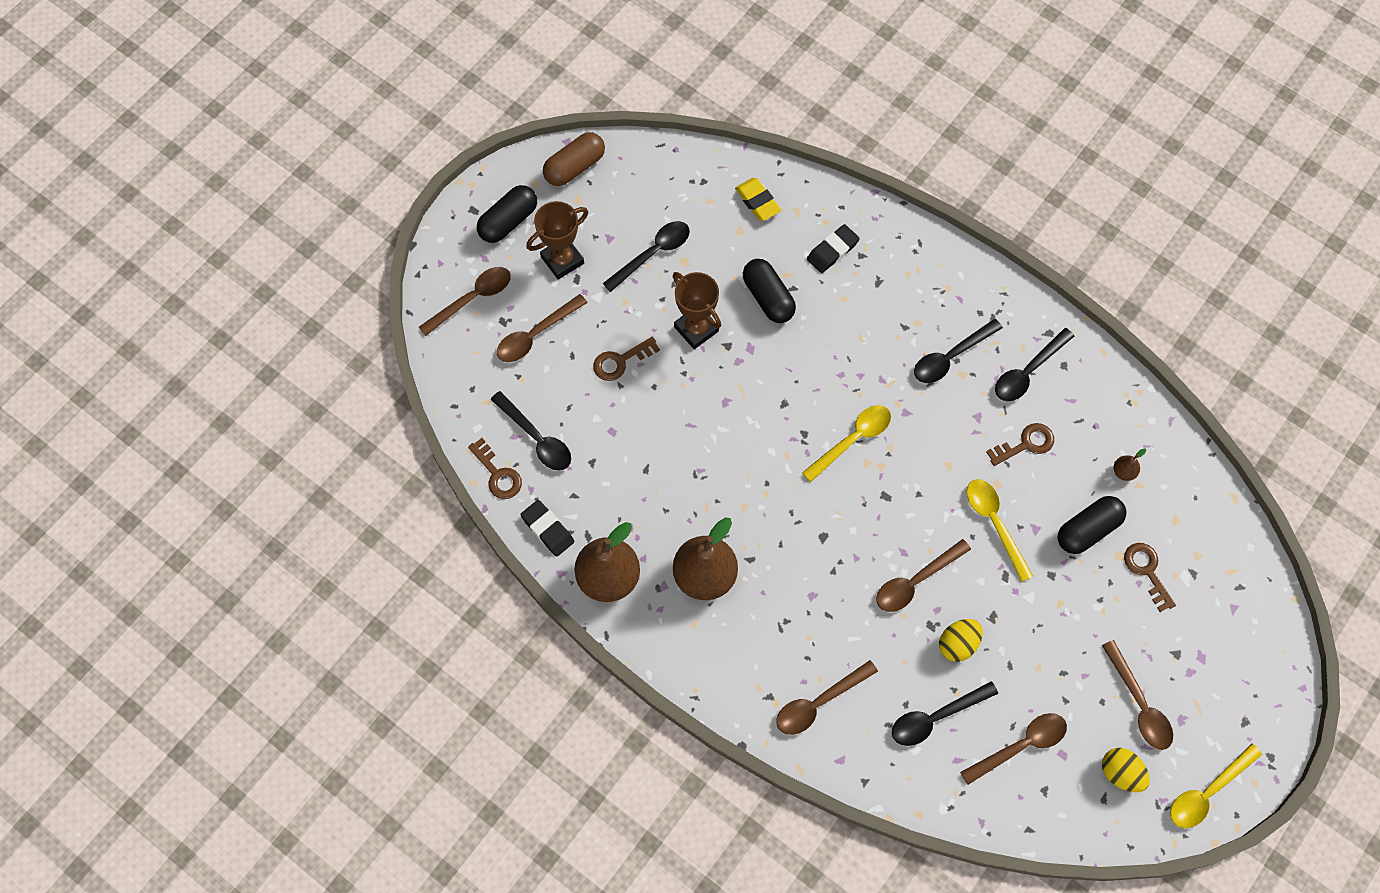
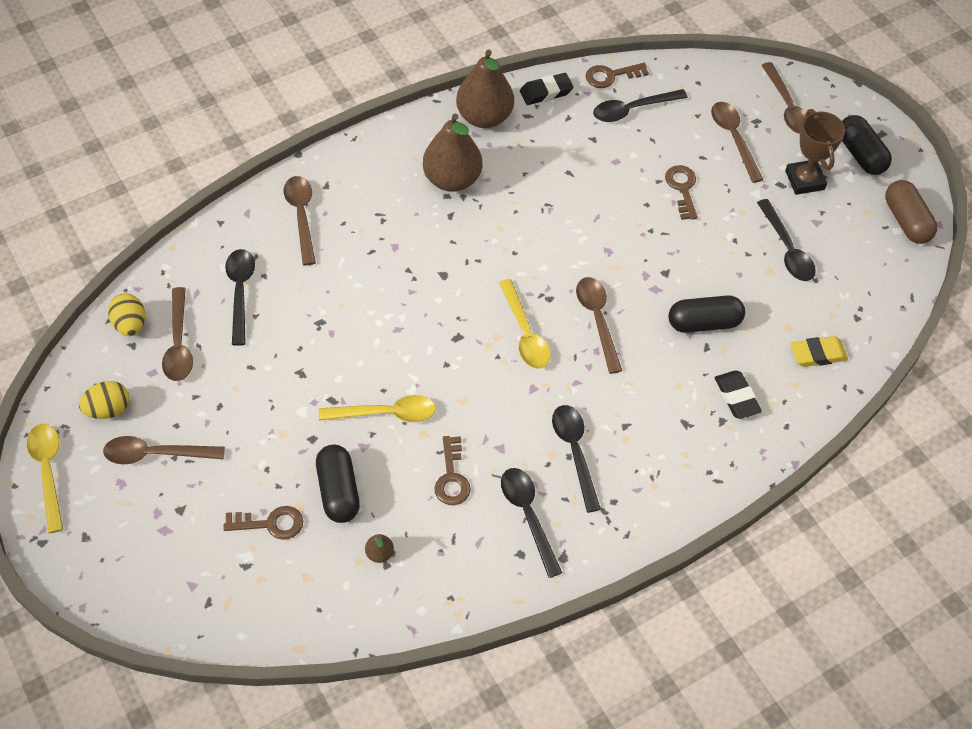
camera: 110 degrees right, 10 degrees down
(696, 329) = (692, 255): brown trophy -> none
(915, 581) = (366, 327): brown spoon -> brown spoon (597, 320)
(958, 644) = (292, 335): yellow egg -> yellow egg (130, 324)

